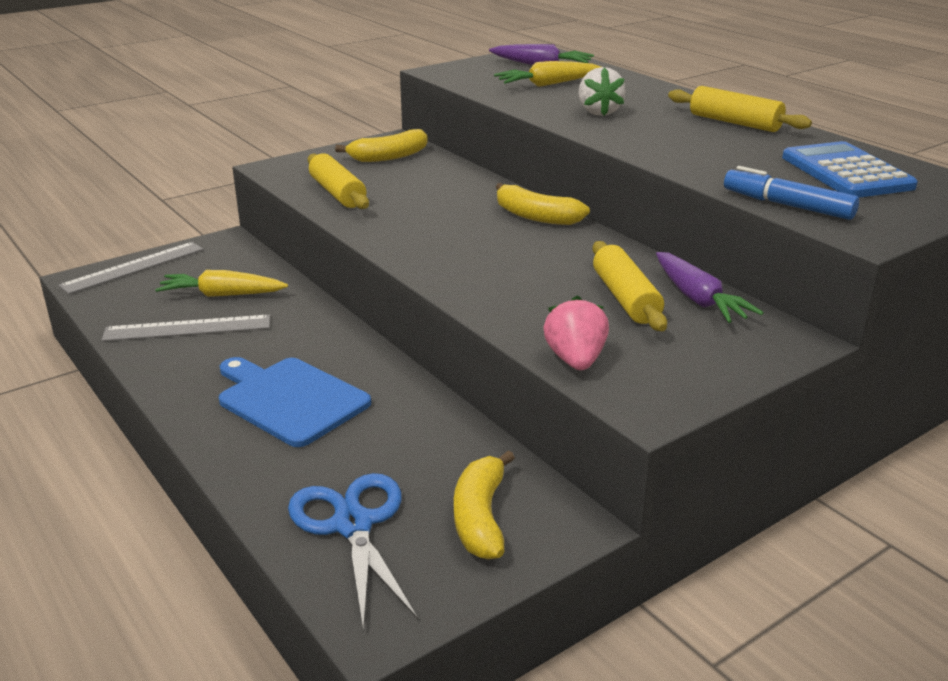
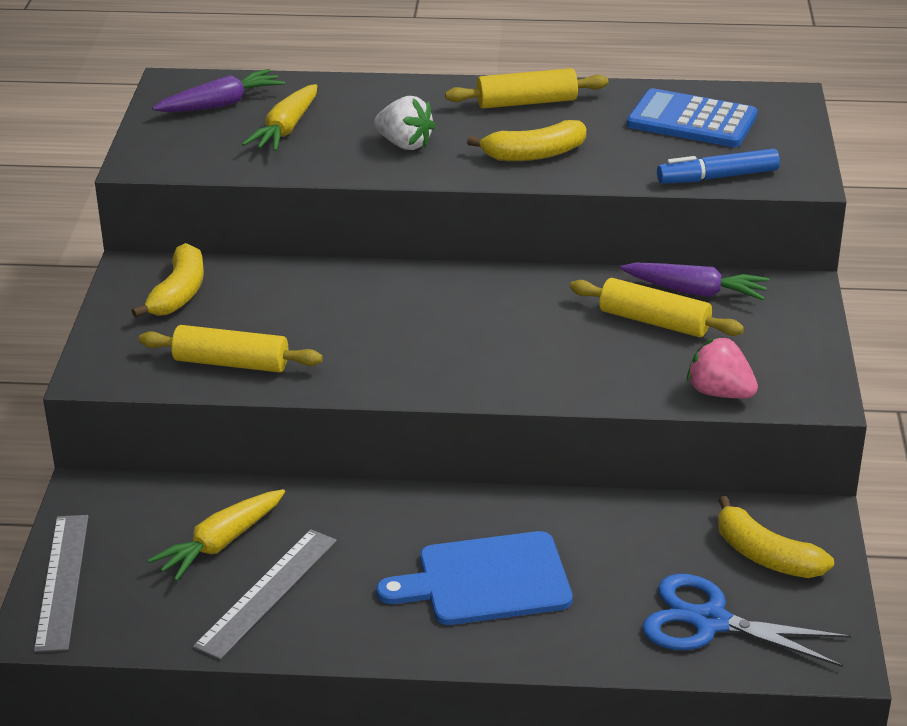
camera: 50 degrees left, 5 degrees up
(536, 216) = (447, 284): yellow banana -> yellow banana (534, 154)

